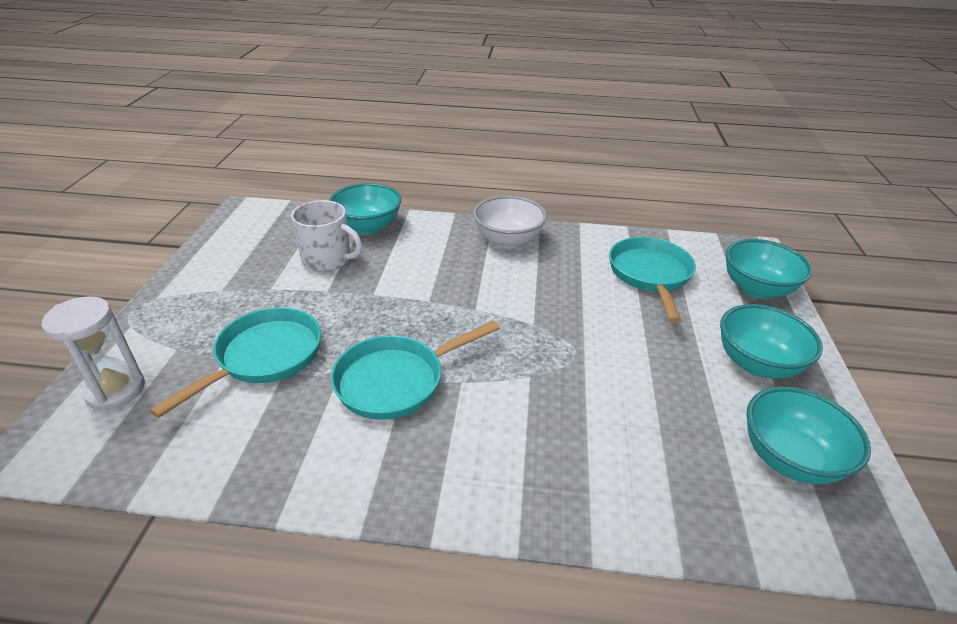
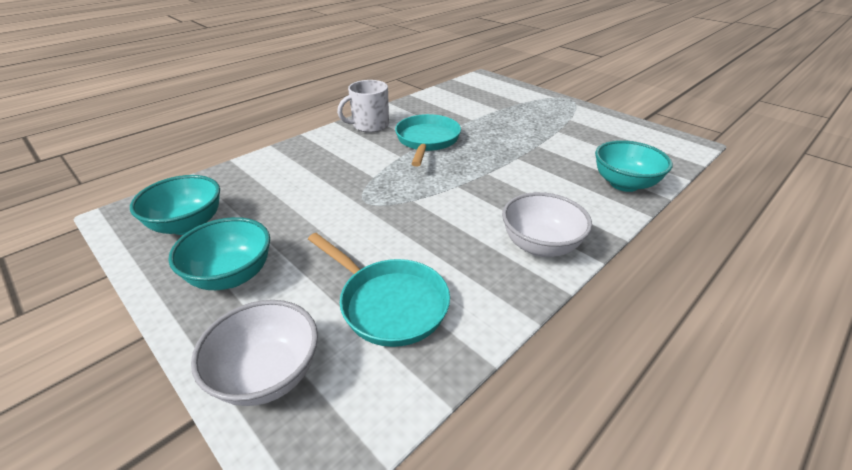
camera: 130 degrees right, 0 degrees up
(115, 390) = (504, 90): white hourglass -> none
(264, 357) = (490, 117): turquoise pan -> none
(328, 259) = (580, 155): white mug -> white mug (369, 125)
(756, 289) = (268, 375): turquoise bowl -> white bowl

